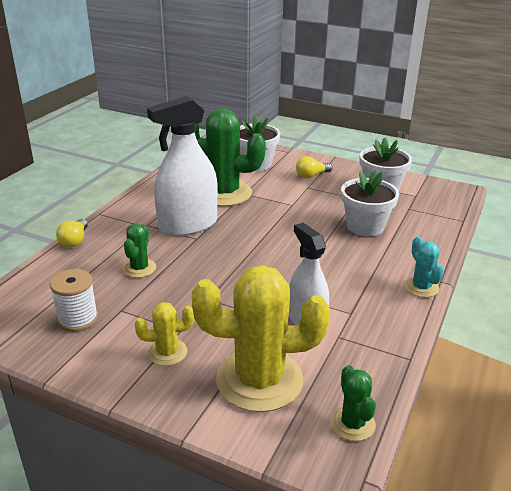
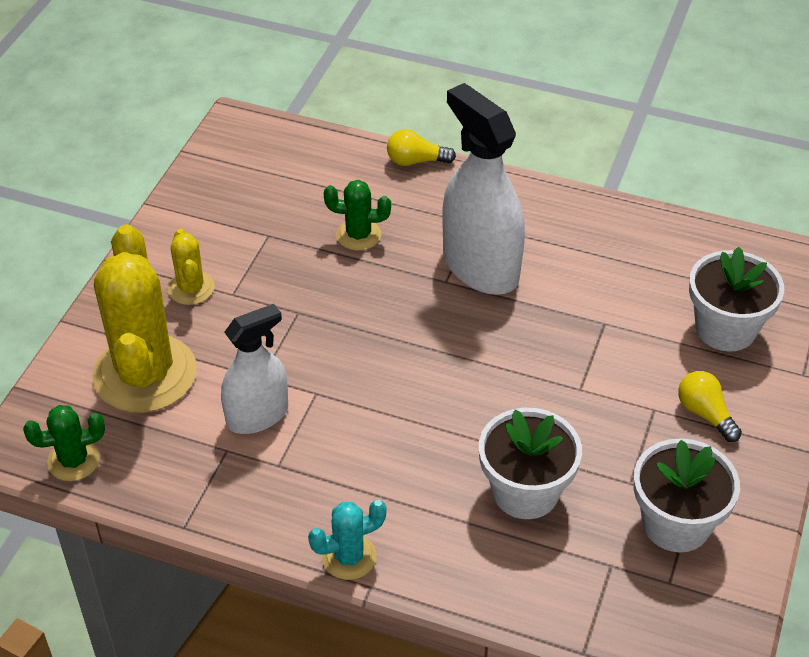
camera: 85 degrees right, 15 degrees up
(78, 319) = (247, 203): white spool -> none
(223, 193) = (595, 296): green cactus -> none

